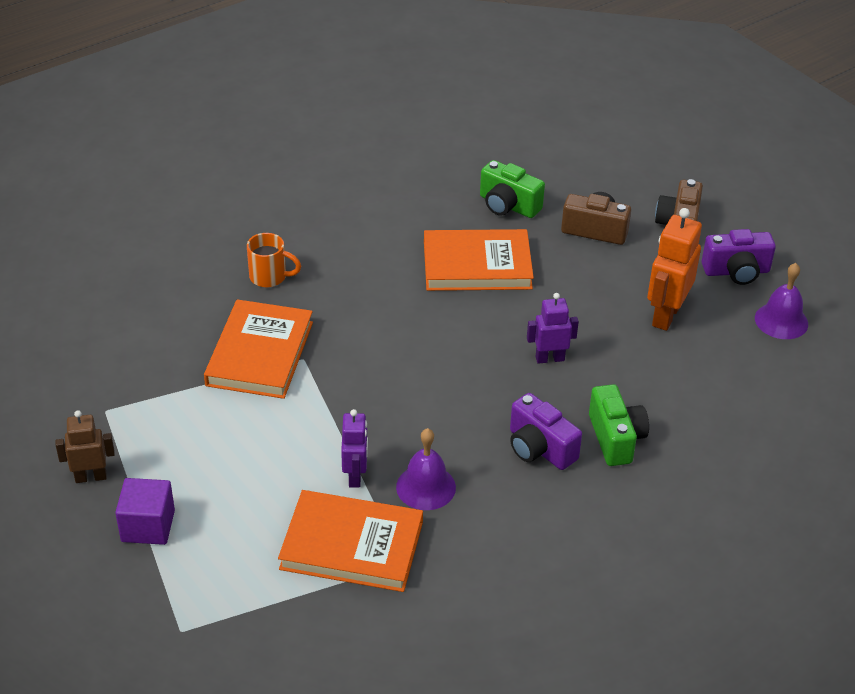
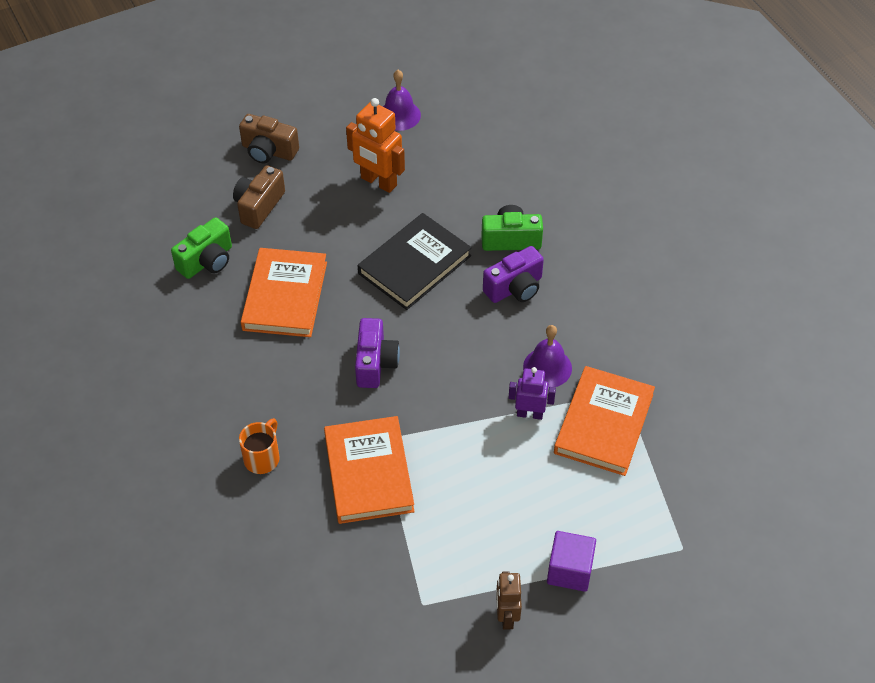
camera: 80 degrees left, 10 degrees up
(260, 353) = (369, 473): orange book -> orange book turned 60 degrees clockwise
(549, 358) = (415, 265): purple robot -> black book
(736, 271) = (335, 128): purple camera -> purple camera (375, 363)

